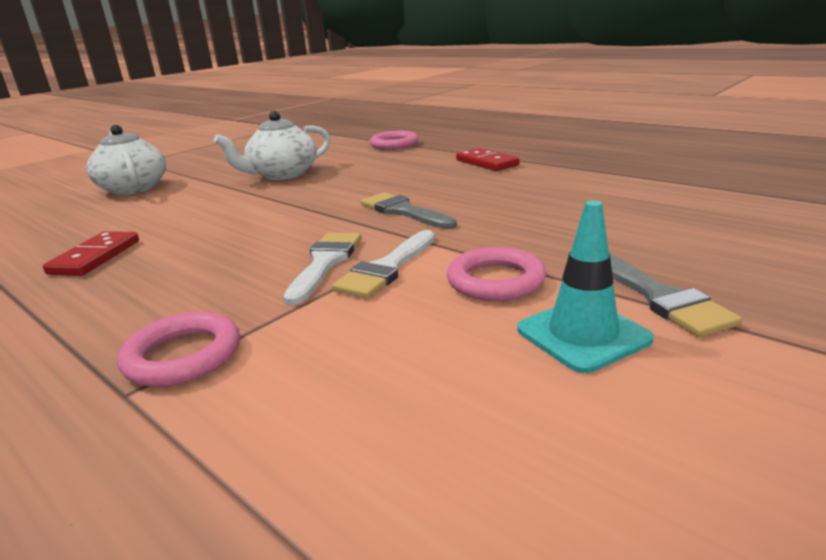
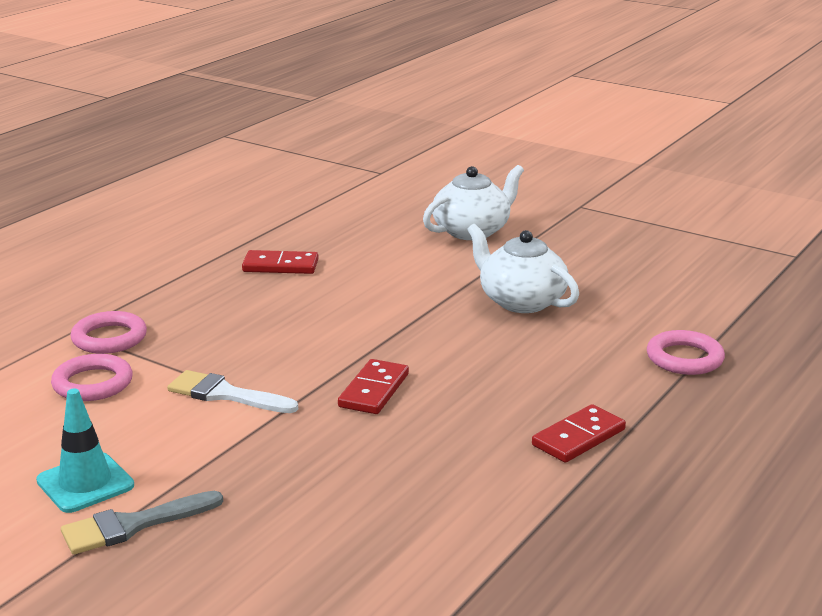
camera: 80 degrees right, 0 degrees up
(325, 263) = (244, 365): white brush -> none
(404, 211) = (373, 390): grey brush -> red domino
(495, 281) = (186, 447): pink ring -> pink ring (92, 383)

